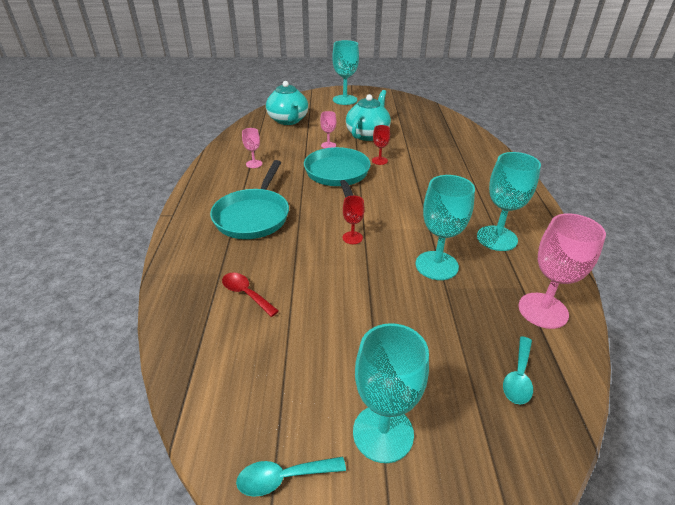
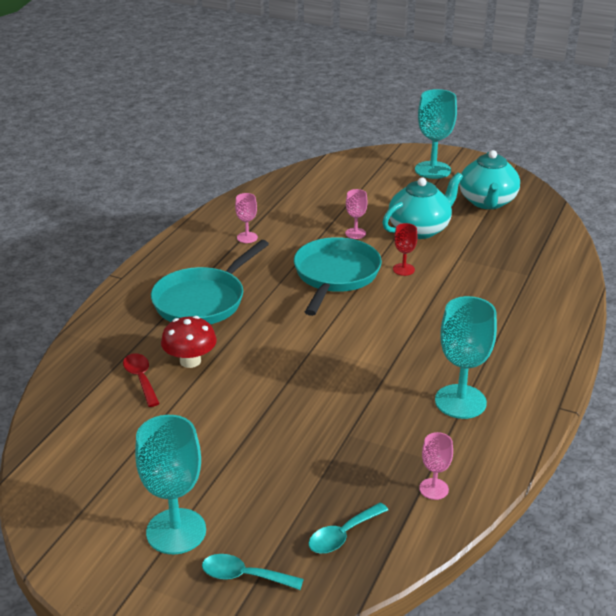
camera: 25 degrees right, 5 degrees down
(278, 266) = (190, 361): none -> red mushroom
(283, 477) = (72, 531): turquoise spoon -> turquoise spoon (244, 576)
(288, 120) = (331, 186): turquoise teapot -> turquoise teapot (487, 202)
(352, 238) = (291, 354): red goblet -> none
(436, 265) = (359, 409): turquoise goblet -> none
(543, 310) = (434, 489): pink goblet -> pink goblet, size x0.51

